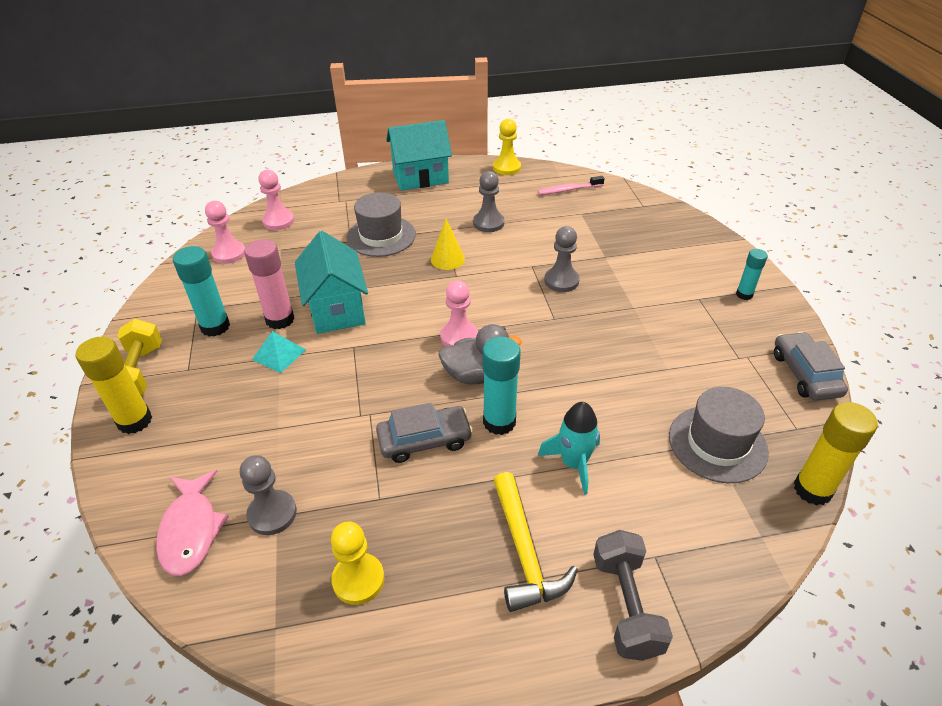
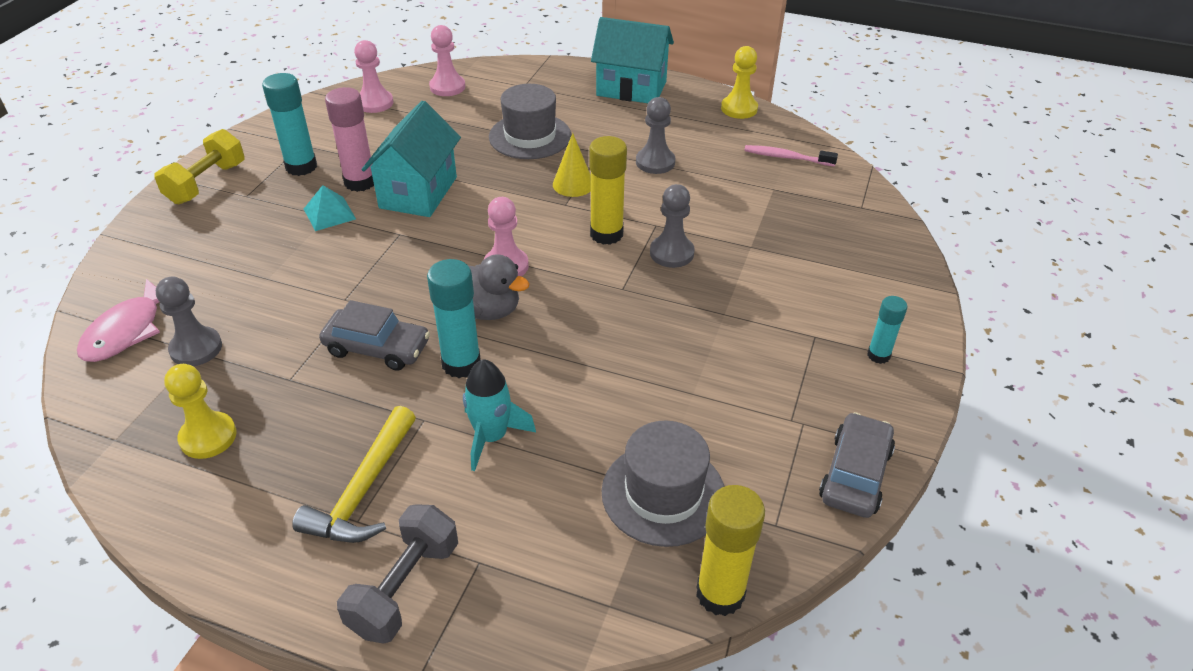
camera: 30 degrees right, 0 degrees up
(135, 421) = (168, 222): yellow glue stick -> yellow glue stick (606, 234)

